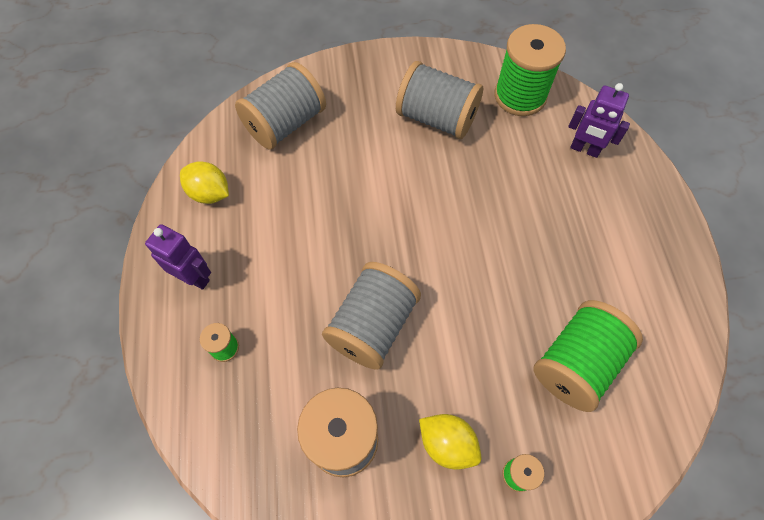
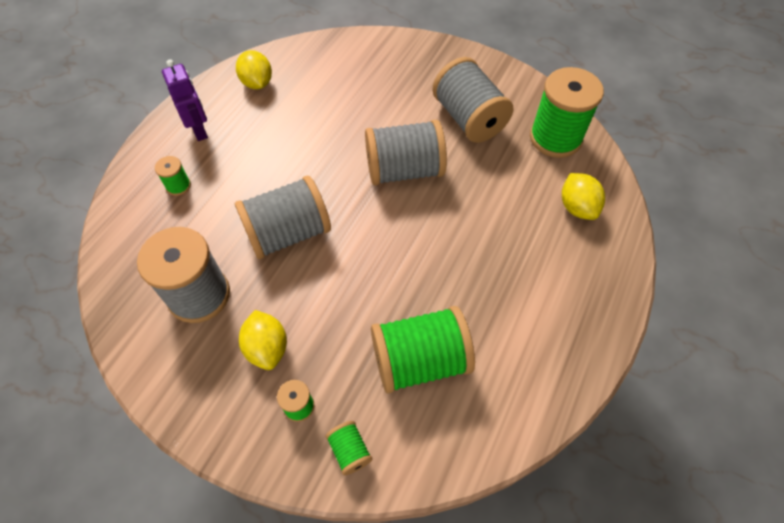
camera: 35 degrees right, 5 degrees down
(285, 123) = (349, 65): grey spool -> grey spool (404, 170)
(584, 149) = (577, 207): purple robot -> yellow lemon
(588, 480) = (349, 451): none -> green spool

